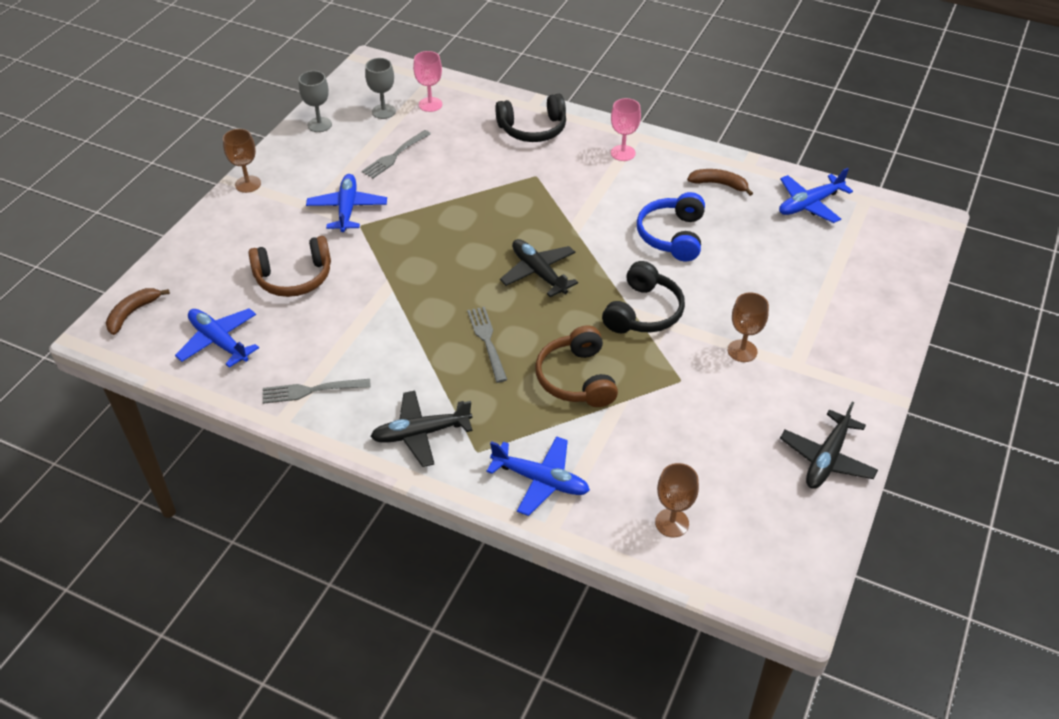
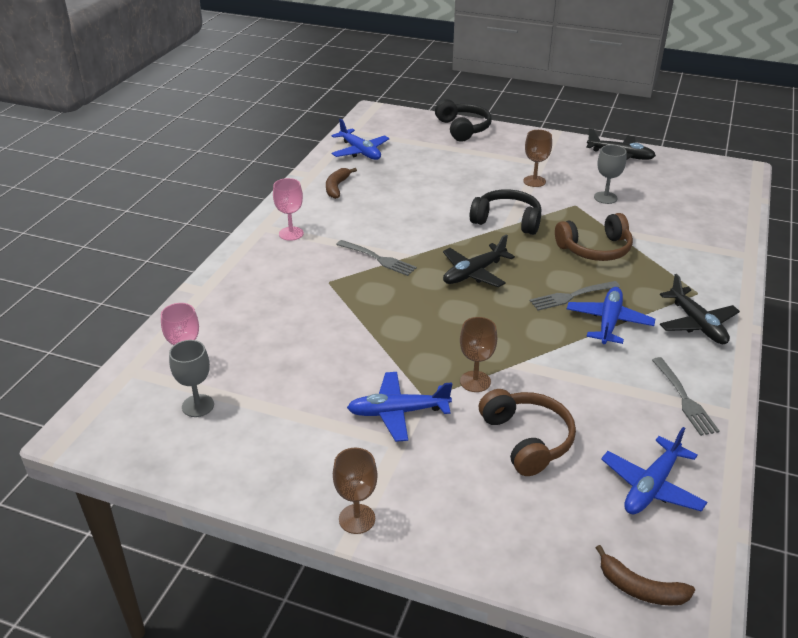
camera: 95 degrees left, 10 degrees down
(319, 125) = (221, 465): grey goblet -> grey goblet (605, 198)
(395, 156) = (293, 385): grey fork -> grey fork (378, 259)
(533, 129) = (247, 287): black headphones -> black headphones (463, 129)
(541, 480) = (707, 261): blue plane -> blue plane (609, 322)
(672, 236) = (409, 208): blue headphones -> none
(672, 523) = (709, 208): brown goblet -> brown goblet (475, 381)

